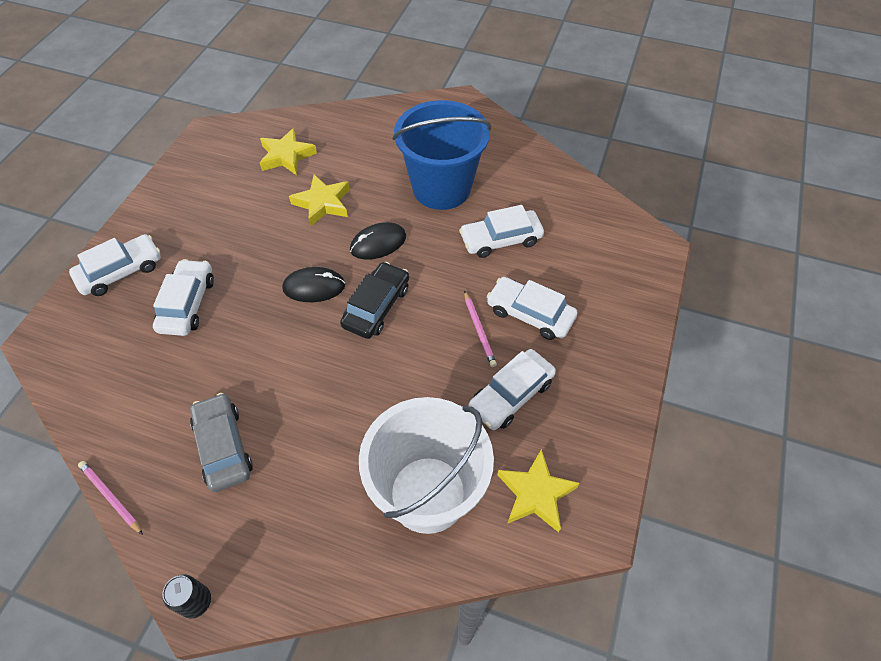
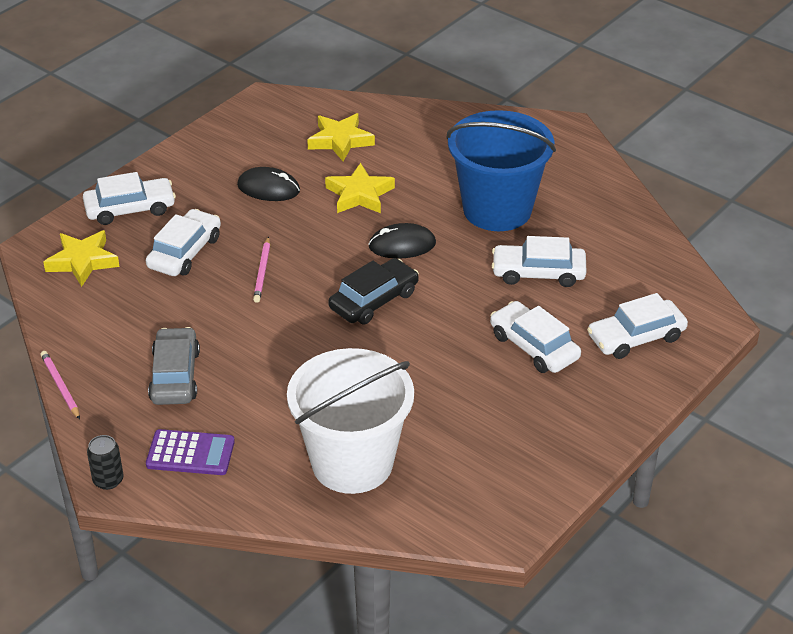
camera: 20 degrees right, 15 degrees down
(269, 537) = (190, 453): none -> purple calculator
(314, 287) = (317, 268): black mouse -> black mouse (268, 188)
(479, 330) = (471, 347): pink pencil -> pink pencil (262, 272)
(511, 395) = (476, 408): white car -> white car (636, 337)
(536, 494) = (458, 491): yellow star -> yellow star (83, 261)

